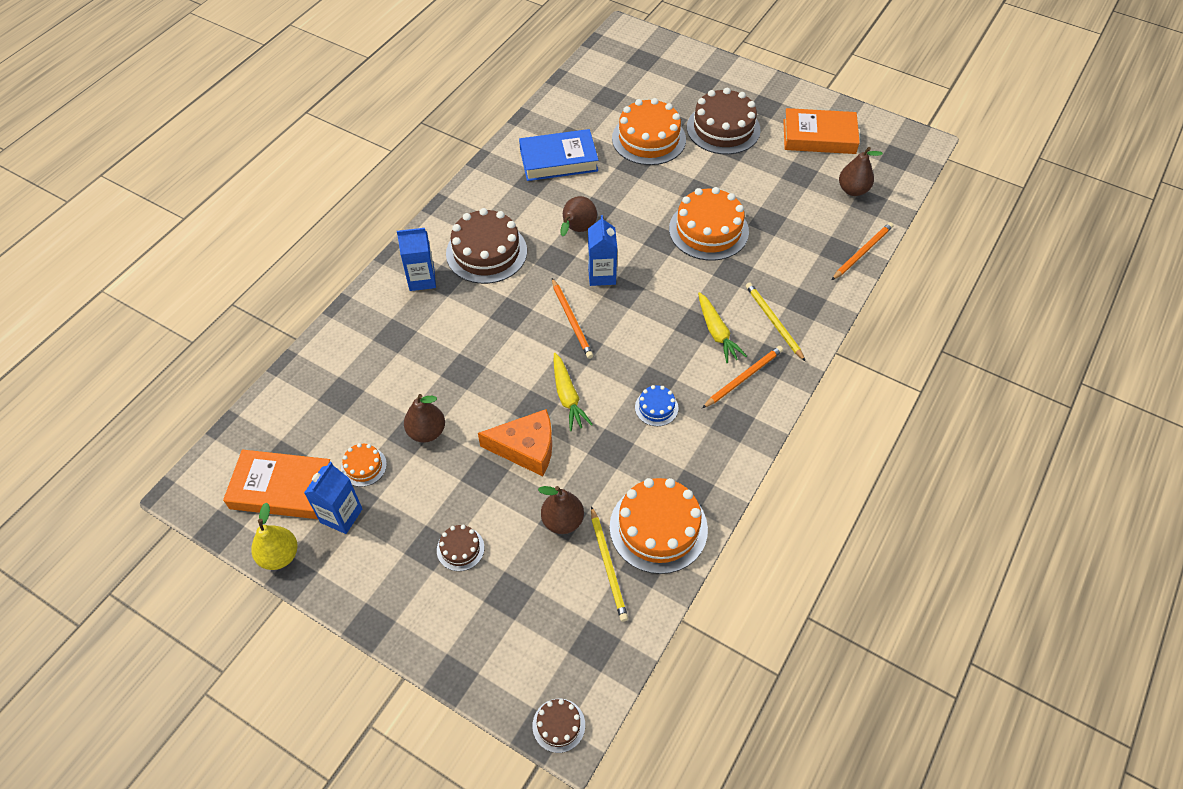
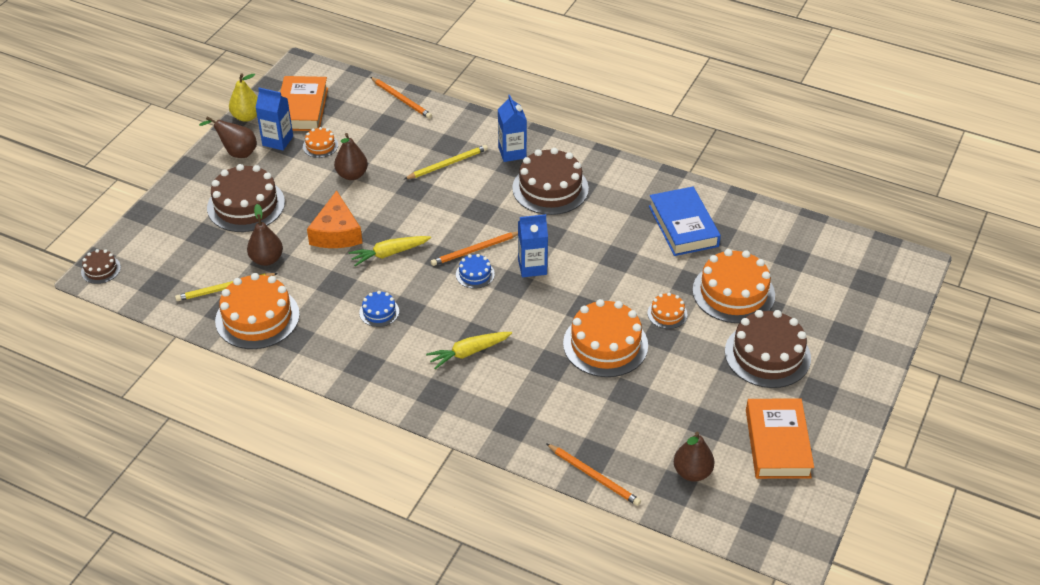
camera: 85 degrees right, 10 degrees down
(460, 549) = (246, 205): brown cake -> brown cake, size x2.08
(577, 230) = (588, 246): brown pear -> brown pear (237, 153)
(607, 322) = (475, 274): none -> blue cake
(672, 184) = (667, 313): none -> orange cake
(743, 378) = (415, 373): orange pencil -> orange pencil (401, 99)
(773, 322) = (486, 396): yellow pencil -> yellow pencil (447, 164)

